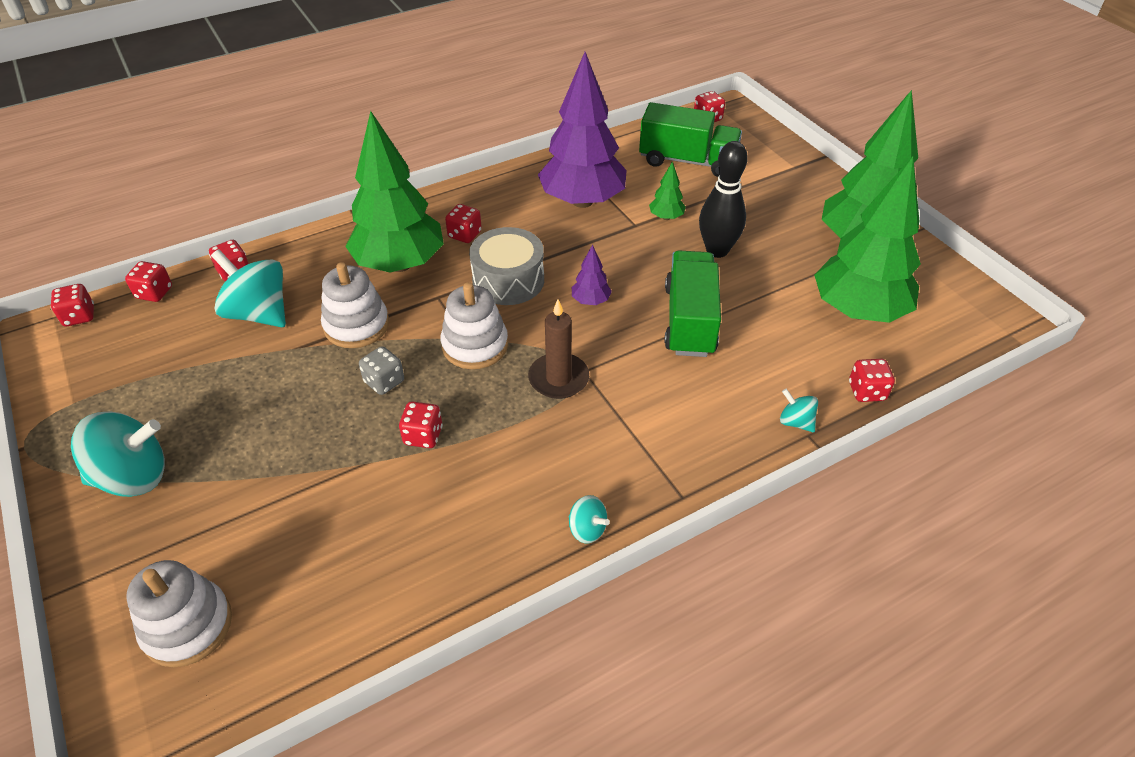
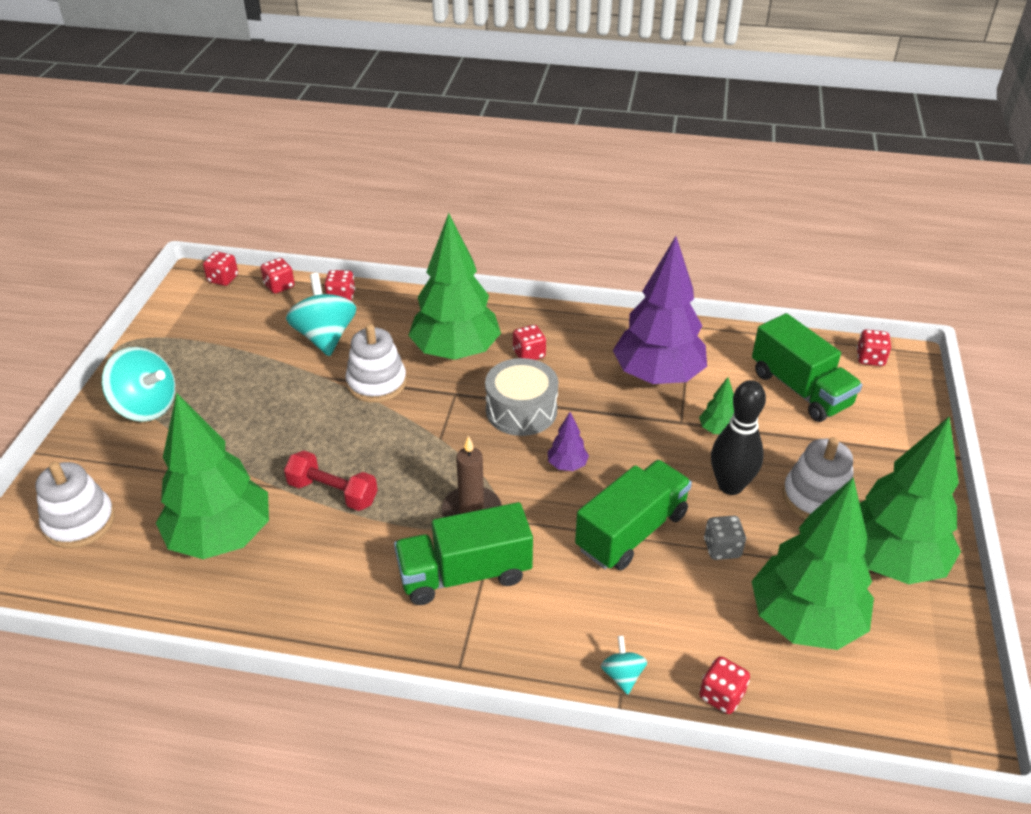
camera: 40 degrees right, 5 degrees down
(361, 539) = (221, 537): none -> green tree
(384, 382) = (350, 436): grey dice -> grey dice (722, 548)
(423, 436) = (333, 492): red dice -> red dumbbell
(475, 345) = (440, 447): white stacking toy -> white stacking toy (816, 498)
(587, 529) = (364, 638): turquoise spinning top -> none
(608, 428) = (465, 574): none -> green truck

